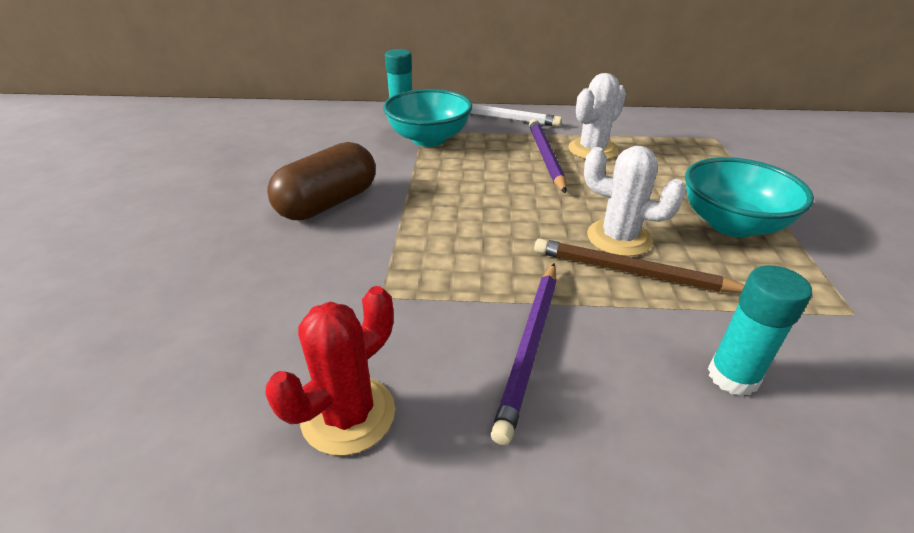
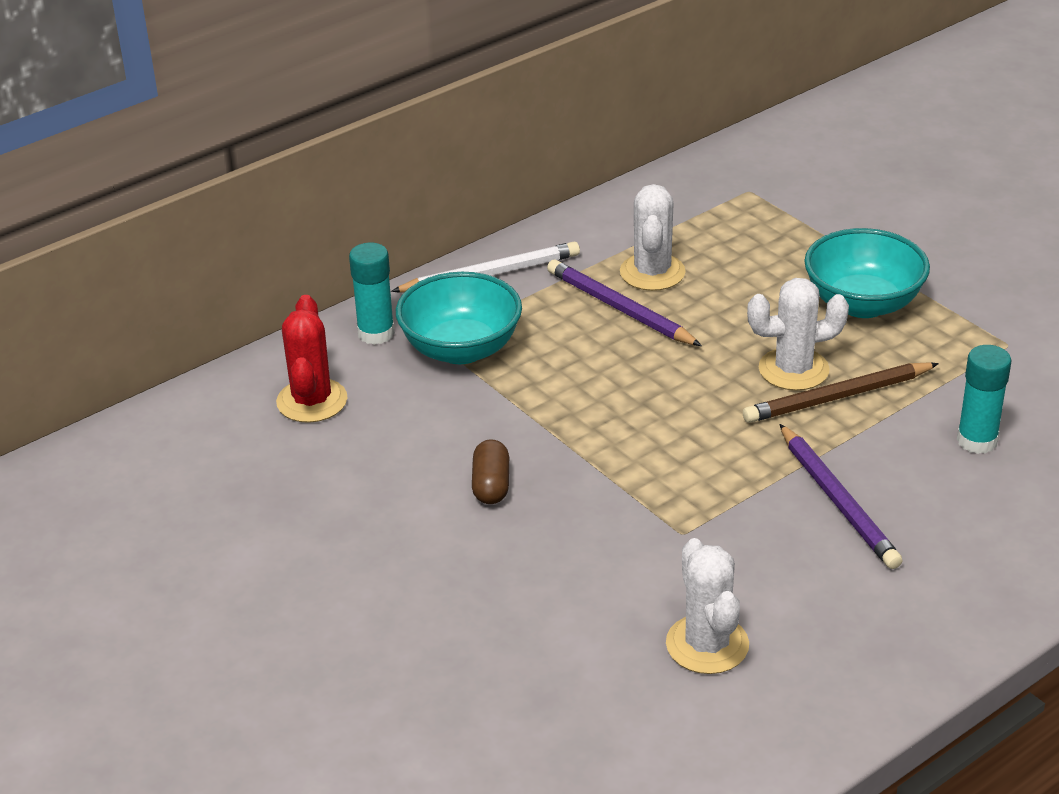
camera: 40 degrees left, 0 degrees up
(259, 391) = (707, 644): none -> white cactus
(328, 203) = (491, 485): brown capsule -> brown capsule, size x0.53
(348, 415) = (785, 616): red cactus -> red cactus (312, 401)

